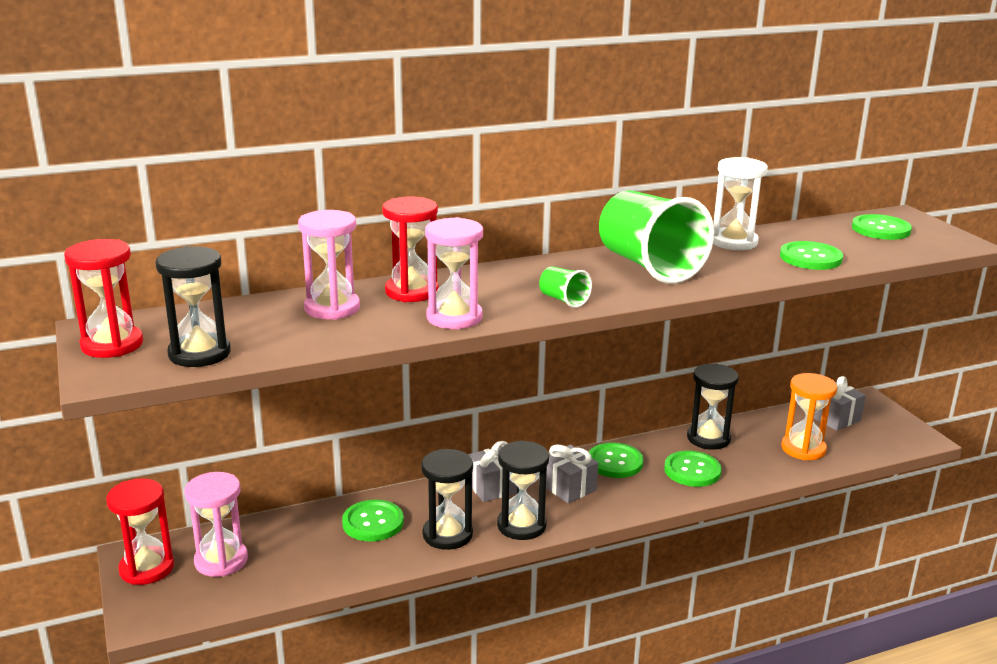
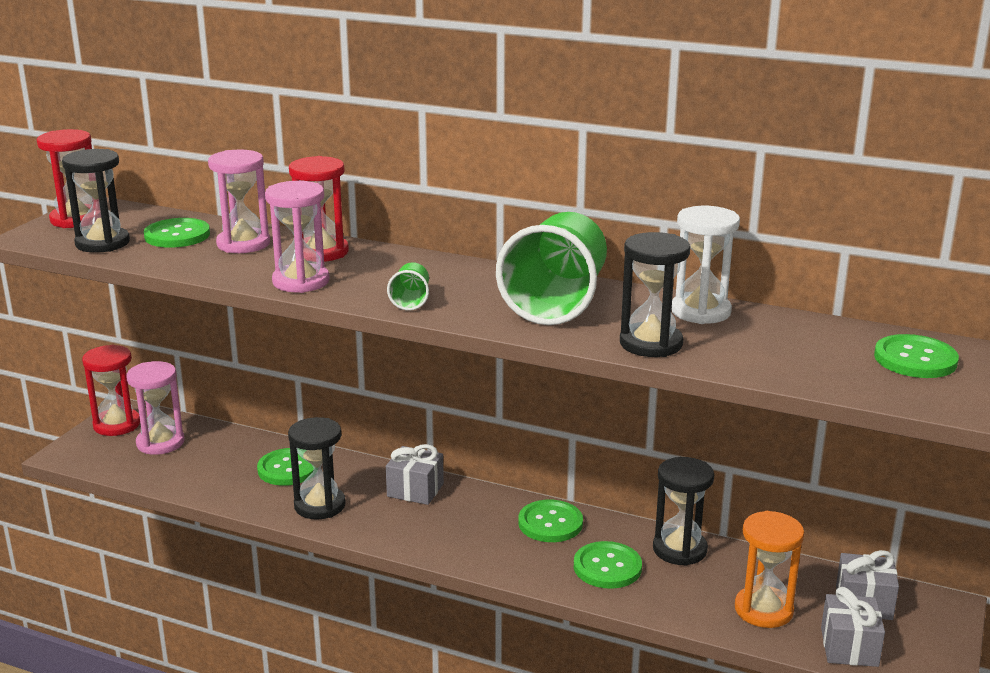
camera: 45 degrees right, 0 degrees up
(521, 525) = (382, 529): black hourglass -> black hourglass (651, 343)
(568, 487) = (472, 521): grey gift -> grey gift (849, 647)
(810, 258) = (742, 354): green button -> green button (177, 235)

